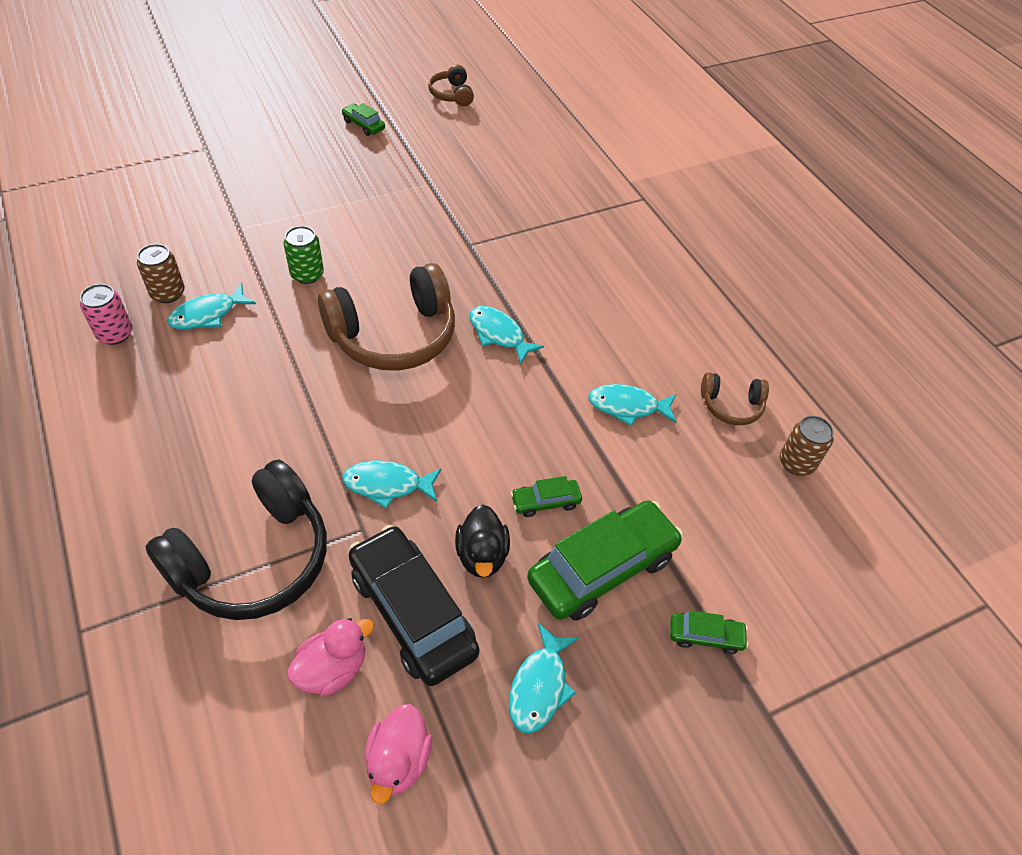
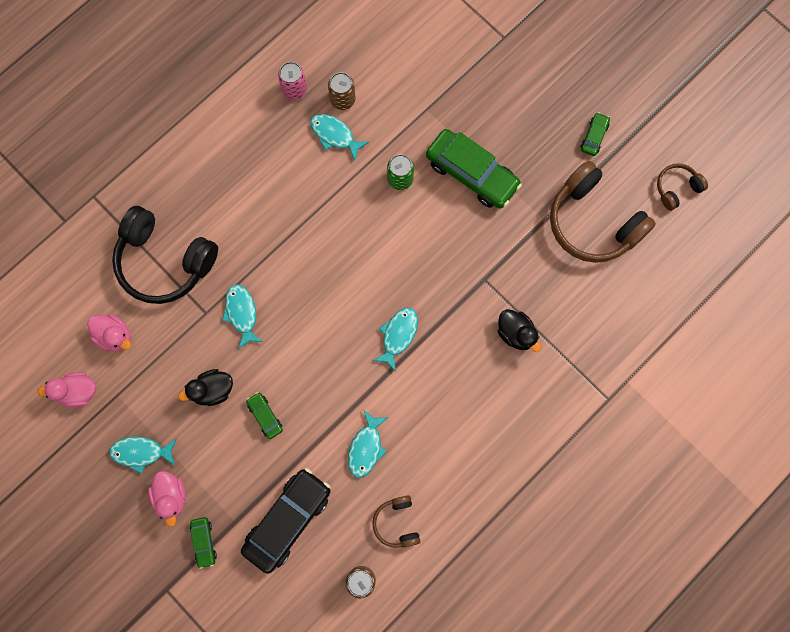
camera: 75 degrees right, 25 degrees up
(393, 335) = (367, 264): brown headphones -> brown headphones (593, 222)
(412, 612) = (162, 365): black car -> black car (288, 520)
(544, 240) = (516, 333): none -> black duck
(602, 568) = (229, 466): green car -> green car (471, 174)
(623, 661) = (171, 496): none -> pink duck
(627, 407) = (366, 448): turquoise fish -> turquoise fish turned 150 degrees counterclockwise

